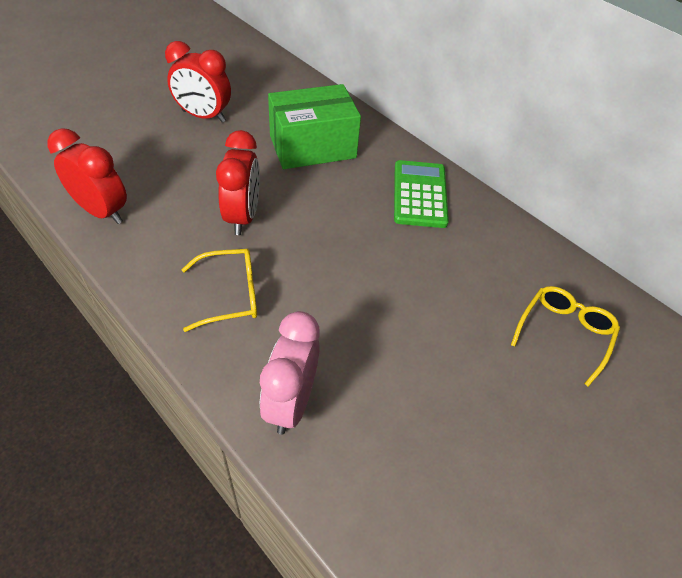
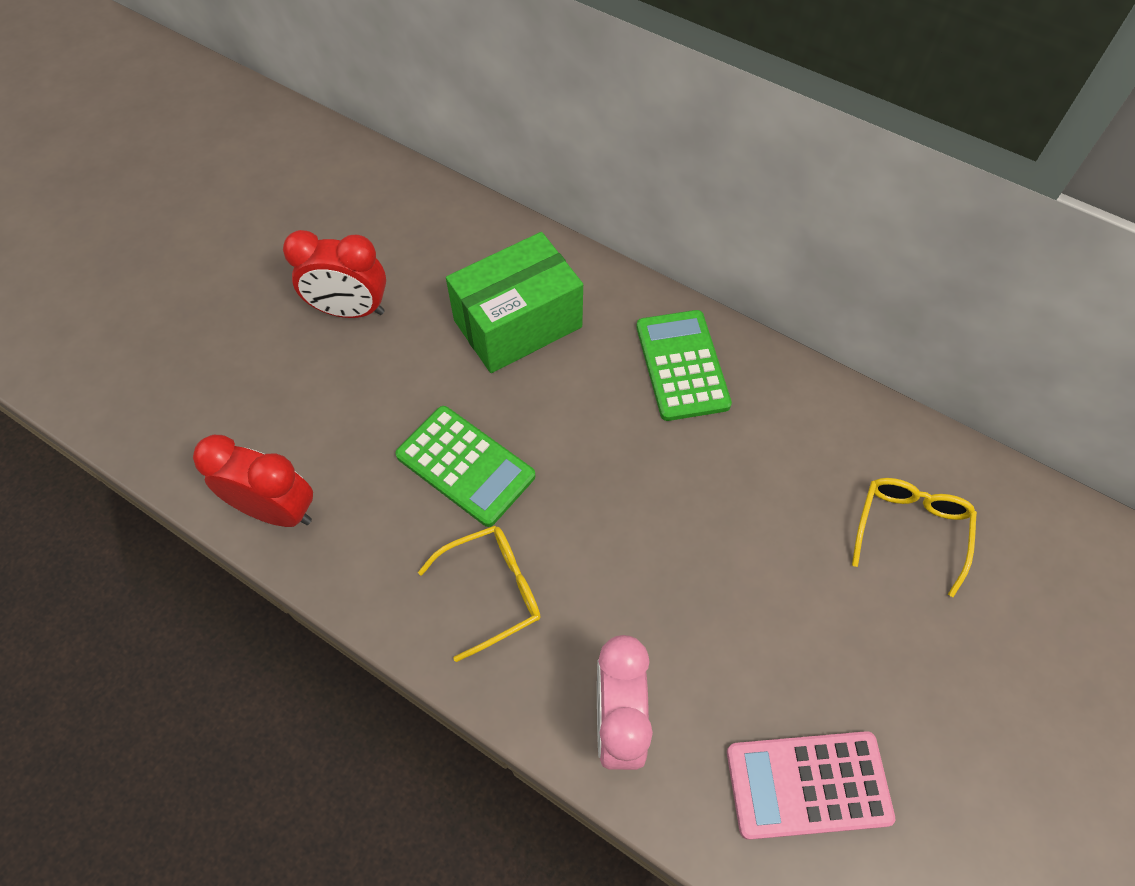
camera: 10 degrees left, 10 degrees up
(243, 216) = (465, 466): red clock -> green calculator
(429, 490) = (808, 784): none -> pink calculator

